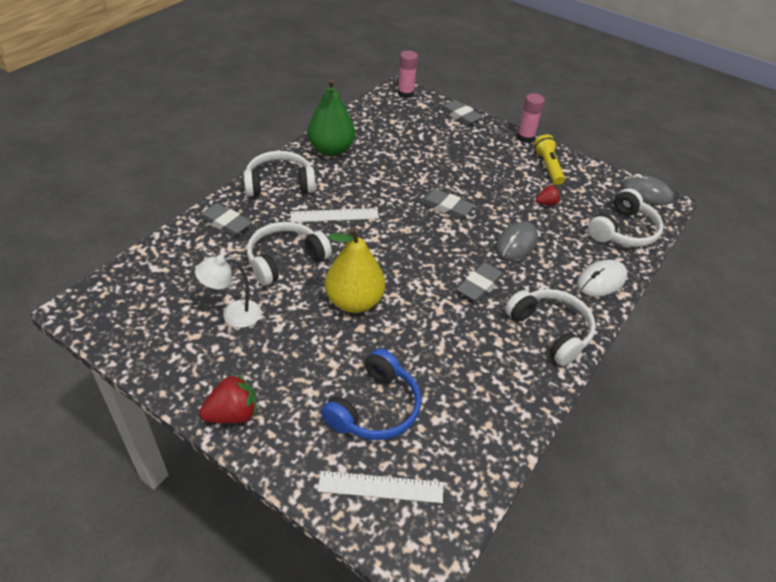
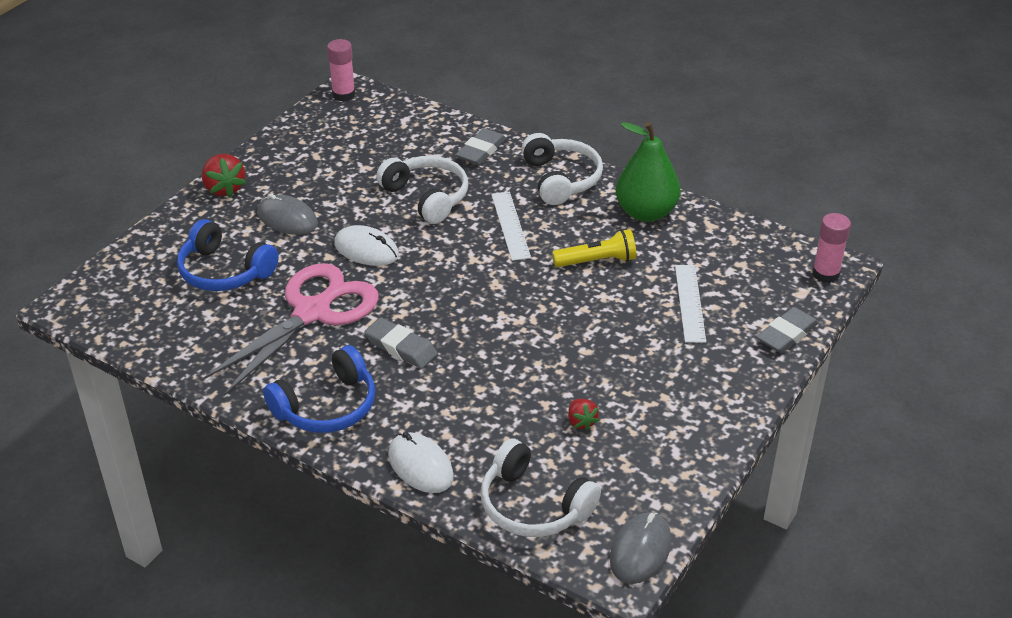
camera: 90 degrees right, 5 degrees down
(233, 315) = (343, 174): white lamp -> none
(354, 302) = (366, 249): yellow pear -> white mouse
(380, 487) = (138, 279): white ruler -> white ruler (690, 303)
(438, 339) = (312, 313): none -> pink scissors
(446, 207) = (548, 318): grey eraser -> none
(516, 243) = (485, 384): grey mouse -> grey mouse (287, 219)
(525, 137) = (753, 409): pink glue stick -> pink glue stick (343, 95)
(548, 167) = (677, 431): yellow flashlight -> yellow flashlight (597, 261)
(550, 331) = (327, 406): white headphones -> blue headphones

